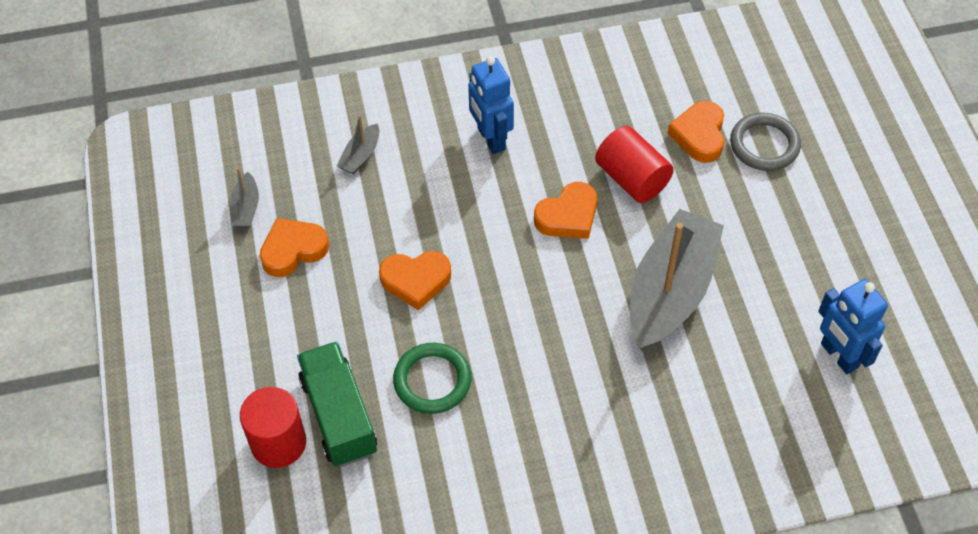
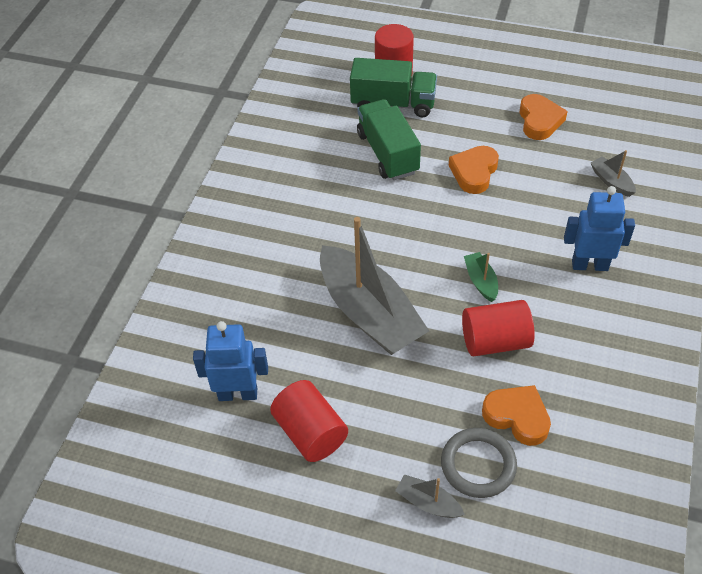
camera: 120 degrees right, 5 degrees down
(246, 208) = (591, 109): grey boat -> grey boat (428, 502)
(432, 380) = (387, 153): green ring -> green truck
(568, 216) = (481, 281): orange heart -> green boat
(829, 276) = (310, 433): none -> red cylinder

